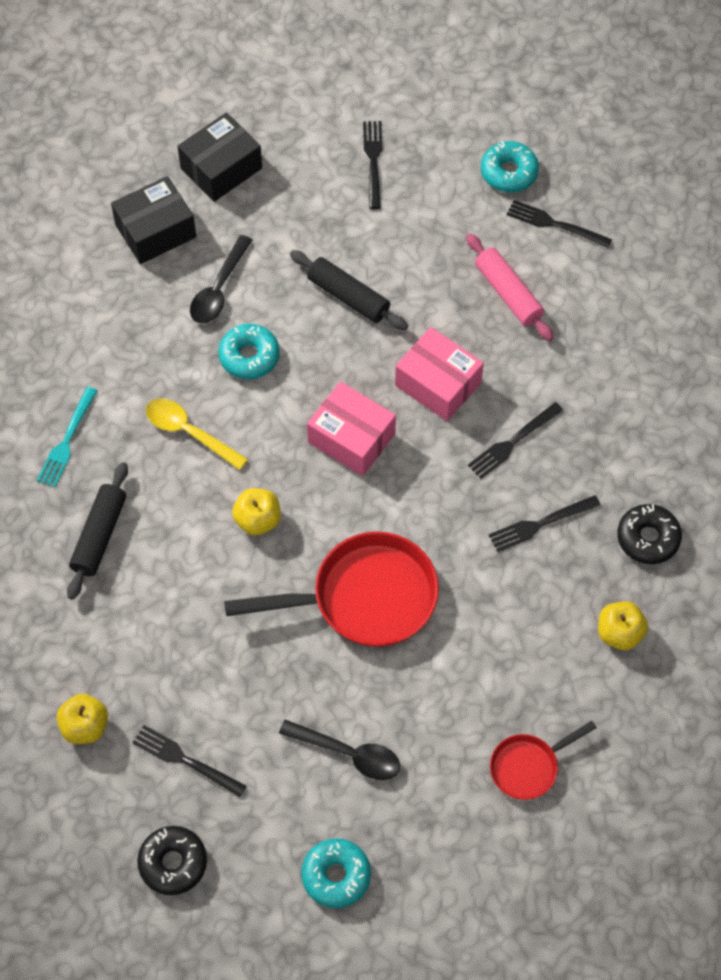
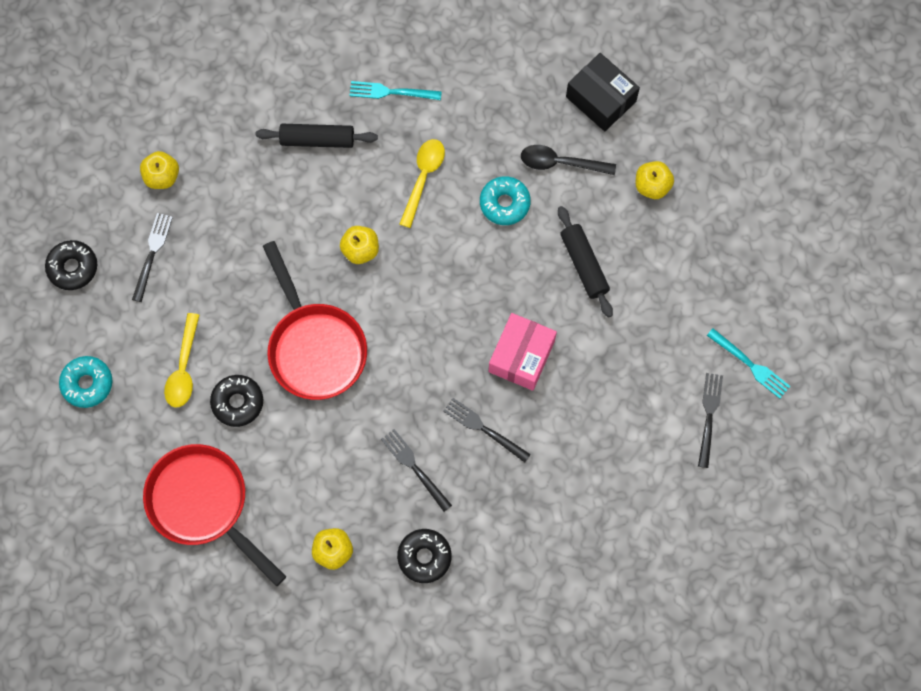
camera: 75 degrees right, 10 degrees up
(221, 168) = (678, 131): black box -> none
(277, 209) = (652, 186): none -> yellow apple
(348, 297) = (584, 265): black rolling pin -> black rolling pin turned 45 degrees counterclockwise
(348, 753) = (184, 368): black spoon -> yellow spoon
(351, 438) = (452, 301): pink box -> none
(373, 160) = (726, 250): black fork -> none
(410, 700) = (237, 402): none -> black donut
(508, 293) = (626, 393): pink rolling pin -> none
(509, 172) = (751, 365): turquoise donut -> turquoise fork
(528, 767) = (204, 504): red pan -> red pan, size x1.89

